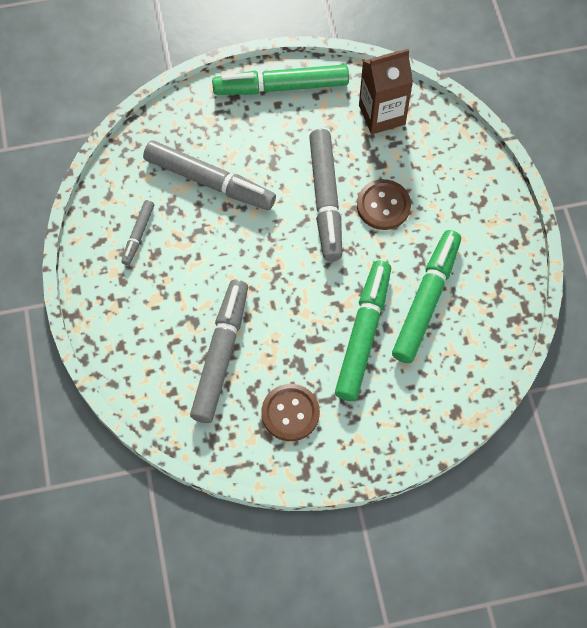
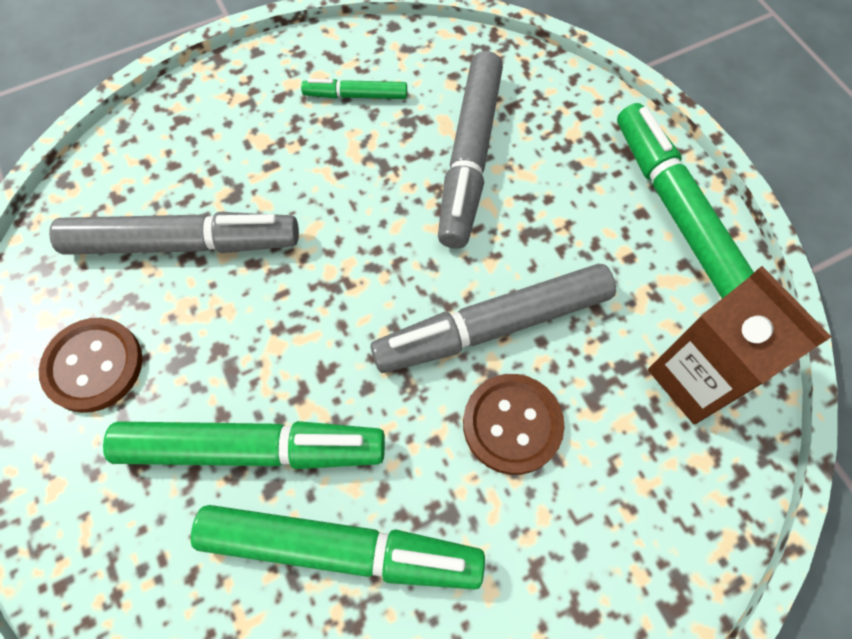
camera: 75 degrees right, 0 degrees up
(138, 235) = (355, 96): grey marker -> green marker

